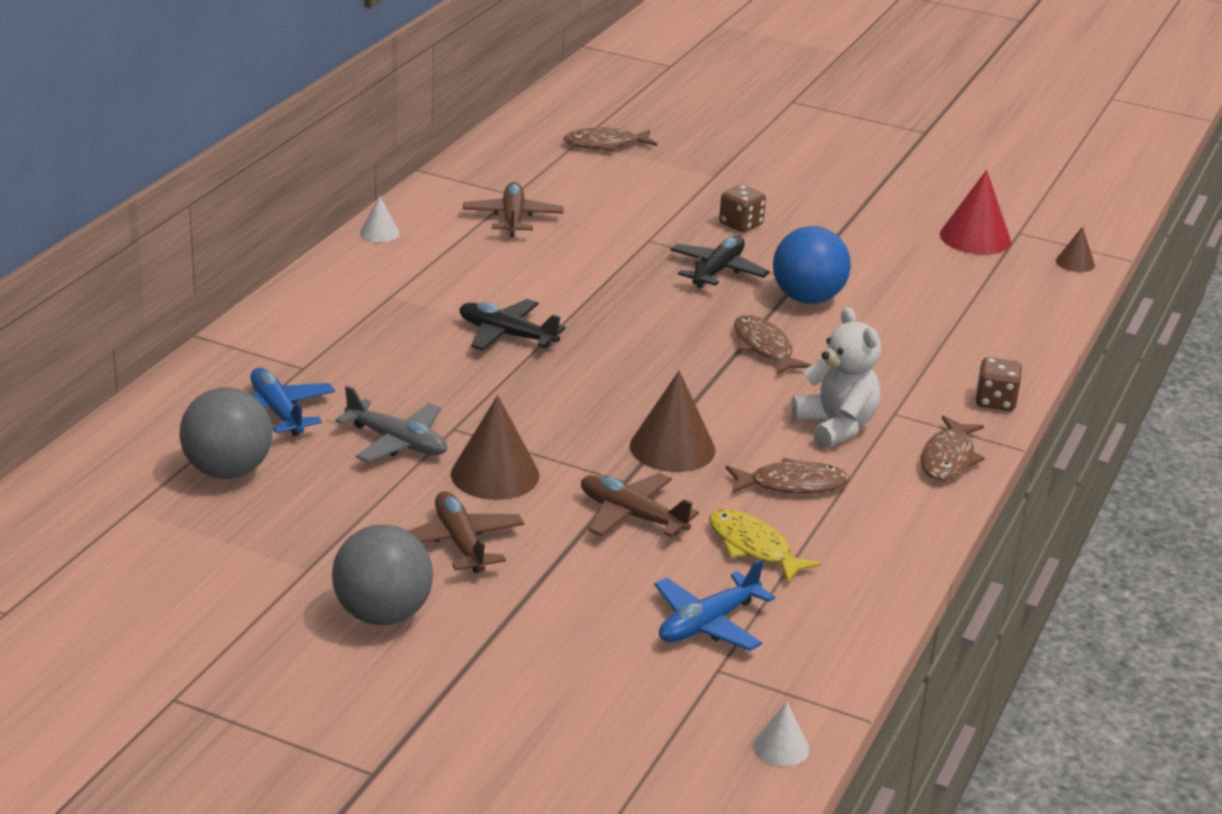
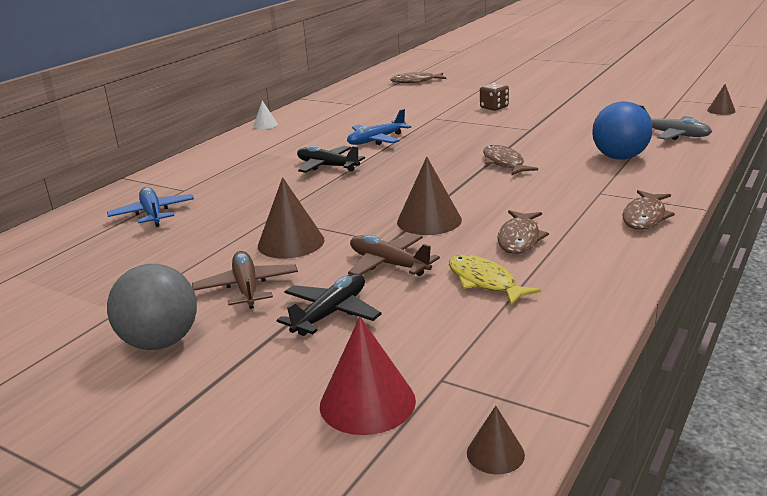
camera: 10 degrees right, 5 degrees down
(228, 471) = (97, 249): grey ball -> none
(397, 442) = (227, 227): grey plane -> grey plane (673, 135)
(513, 218) = (350, 114): brown plane -> none
(708, 623) = (437, 340): blue plane -> blue plane (376, 140)
(717, 271) = (476, 129): black plane -> black plane (331, 313)
(781, 747) = (495, 453): white cone -> brown cone
(792, 485) = (519, 239): brown fish -> brown fish turned 105 degrees clockwise
(807, 299) = (536, 137): blue ball -> blue ball (619, 157)
(836, 426) = (555, 202): white teddy bear -> none
(975, 237) = (649, 104): red cone -> red cone (367, 402)
(995, 401) = (677, 182): brown dice -> none

